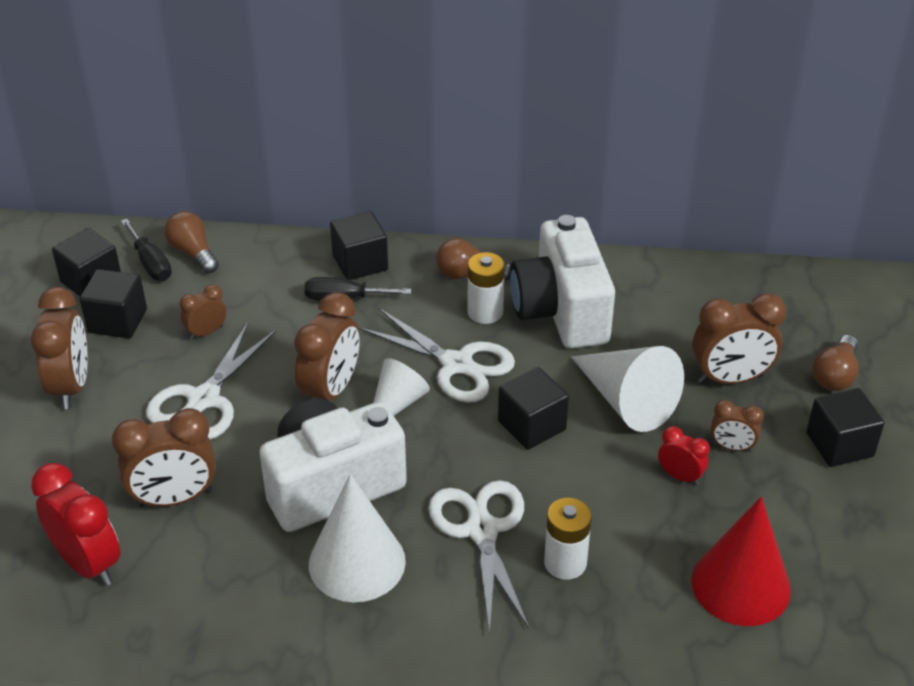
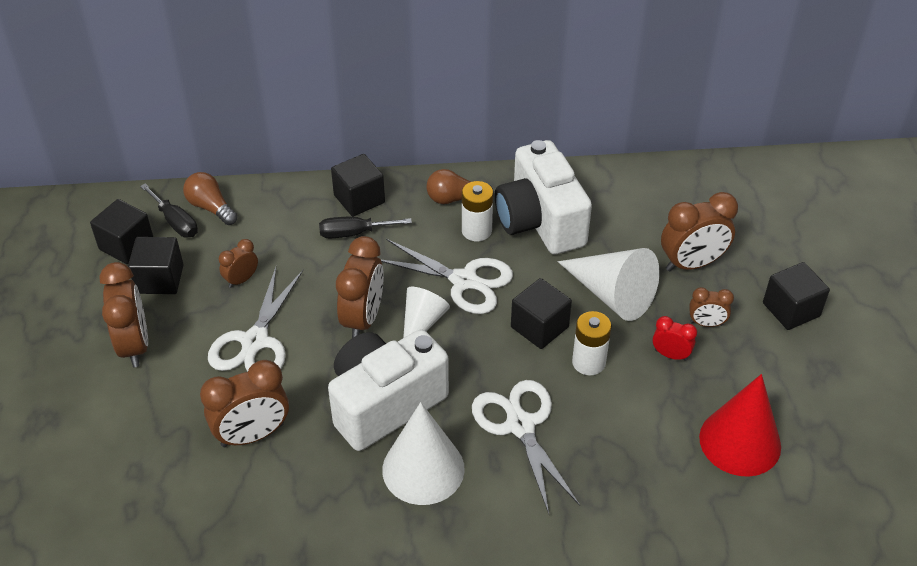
camera: 10 degrees left, 5 degrees up
(88, 563) = (193, 504): red clock -> none
(565, 563) = (595, 444): white battery -> white battery (588, 362)
(835, 375) = (774, 250): brown light bulb -> none

